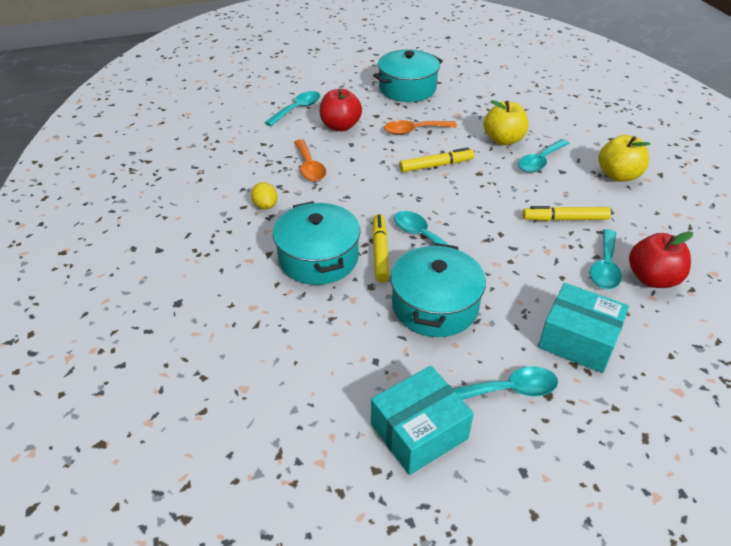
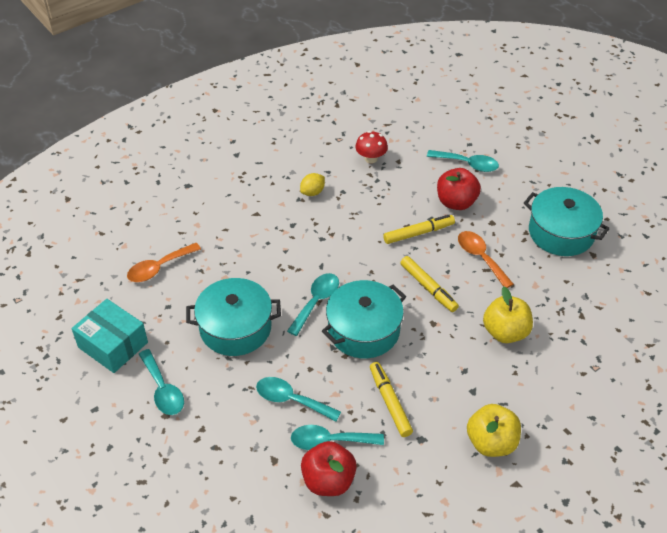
camera: 70 degrees right, 5 degrees up
(246, 158) = (371, 158): none -> red mushroom
(309, 167) = (379, 201): orange spoon -> orange spoon (159, 268)
(318, 258) = (262, 243): turquoise pot -> turquoise pot (363, 330)
(380, 252) = (285, 279): yellow marker -> yellow marker (418, 233)
(540, 161) = (480, 370): turquoise spoon -> turquoise spoon (291, 400)
(578, 340) = (229, 429): turquoise box -> none

